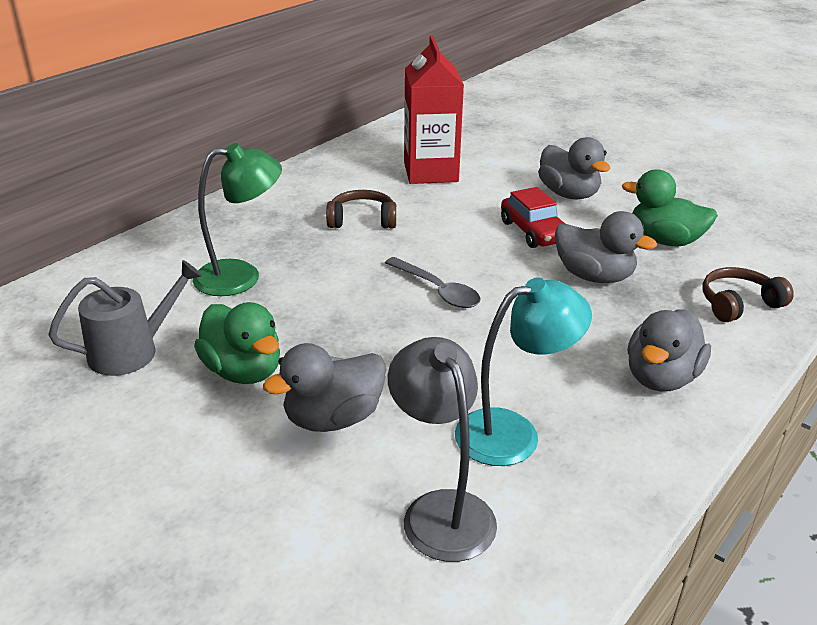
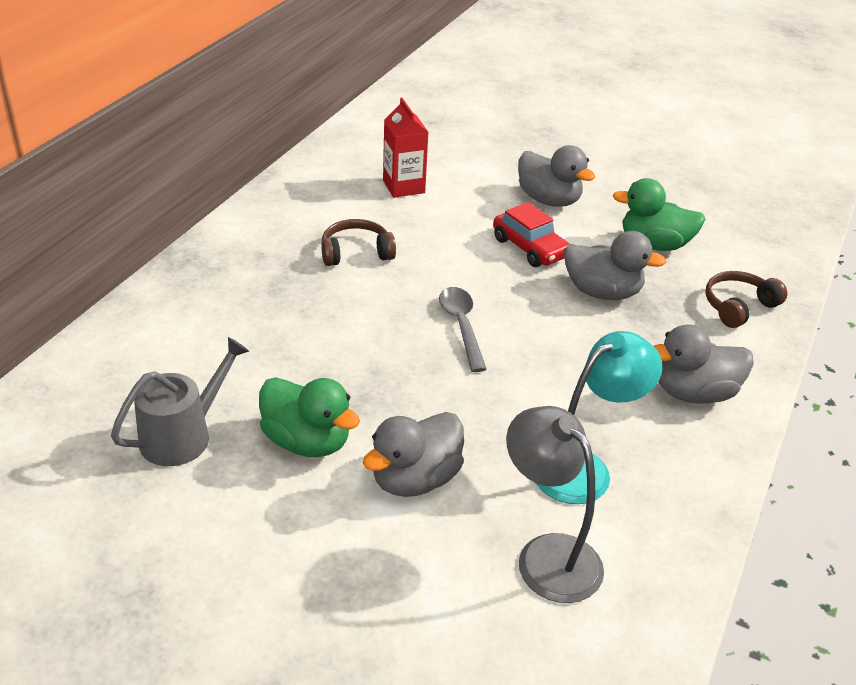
camera: 15 degrees left, 5 degrees up
(241, 276) = (259, 334): green lamp -> none
(430, 172) = (403, 187): red carton -> red carton, size x0.66
(437, 290) = (461, 326): grey spoon -> grey spoon turned 135 degrees counterclockwise
(661, 378) = (694, 393): grey duck -> grey duck turned 60 degrees clockwise

